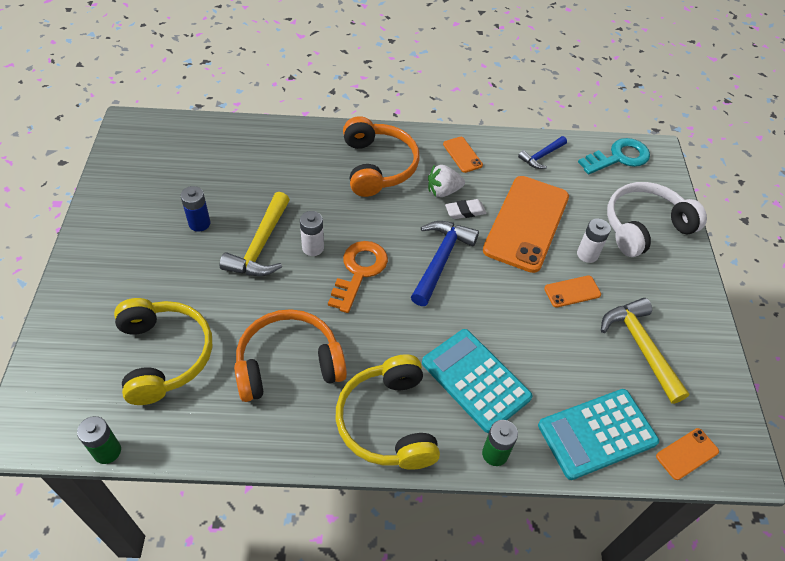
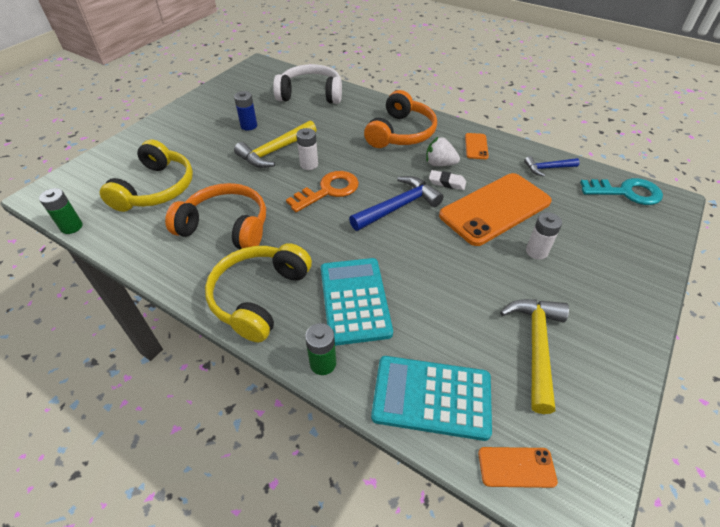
camera: 35 degrees right, 5 degrees down
(572, 291) = (498, 273): orange phone -> none
(645, 227) = (615, 252): white headphones -> white headphones (311, 94)

